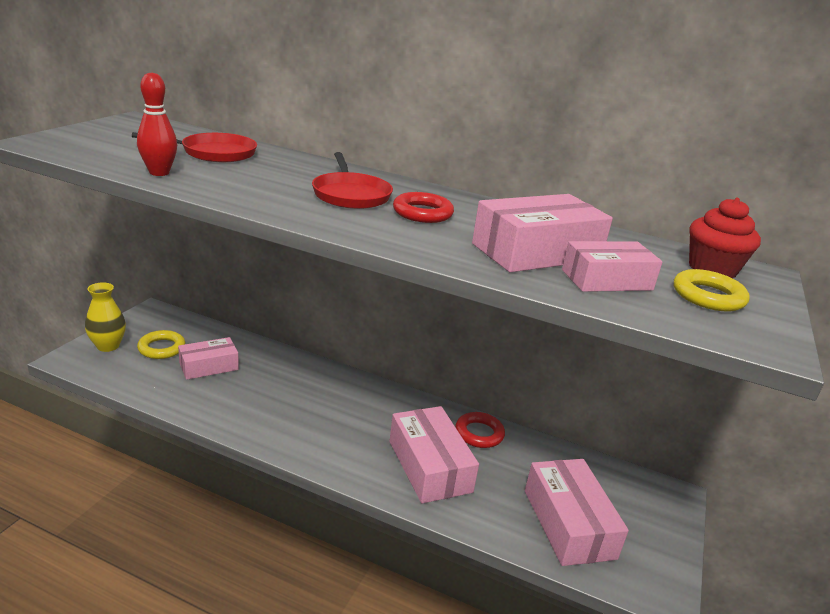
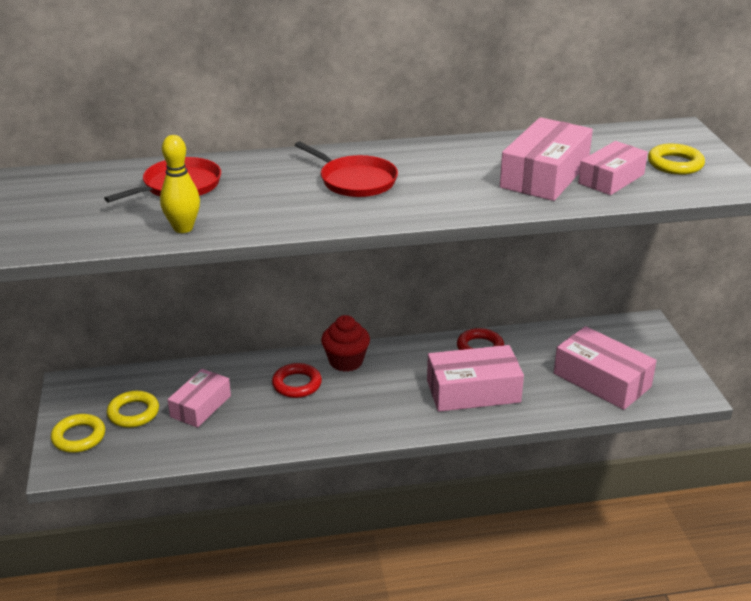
camera: 30 degrees left, 5 degrees up
(108, 346) = (79, 437): yellow vase -> yellow ring
(159, 173) = (183, 228): red bowling pin -> yellow bowling pin
(422, 213) = (429, 175): red ring -> red ring (297, 384)
(429, 466) = (473, 391): pink box -> pink box turned 45 degrees counterclockwise
(712, 269) = (652, 139): red cupcake -> red cupcake (346, 361)

